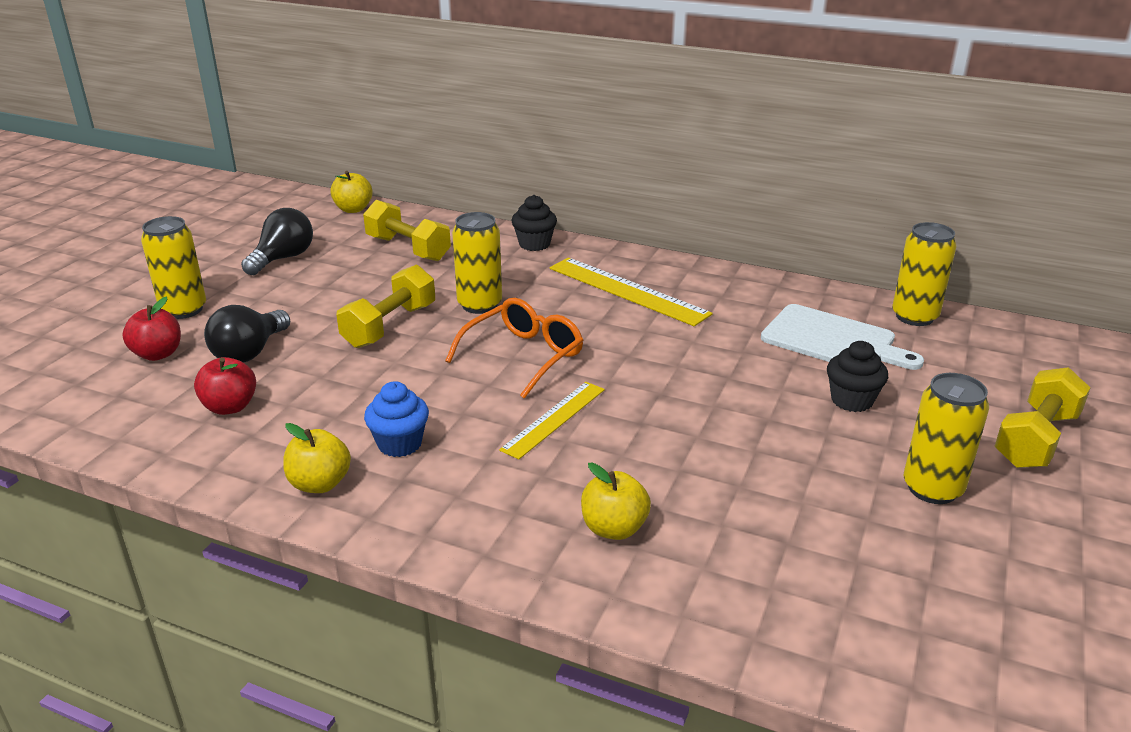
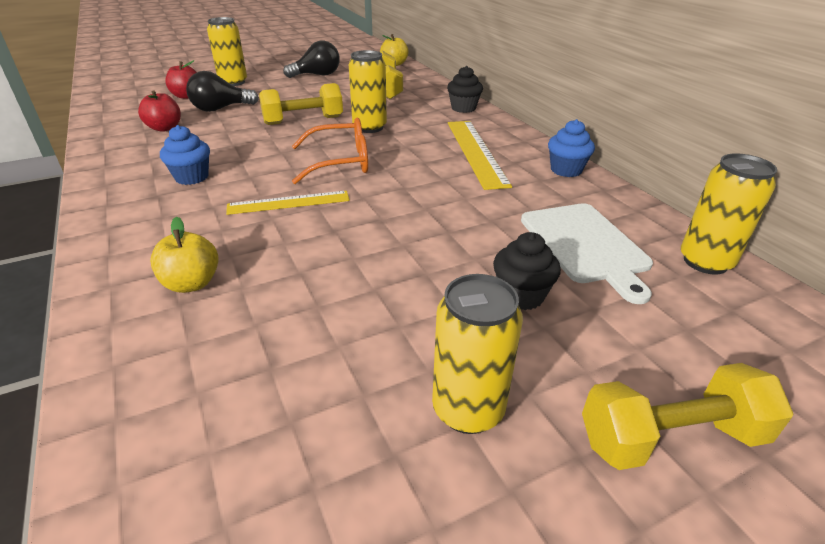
camera: 40 degrees right, 5 degrees up
(320, 484) = (123, 178): yellow apple -> none
(725, 278) = (566, 170): none -> blue cupcake

